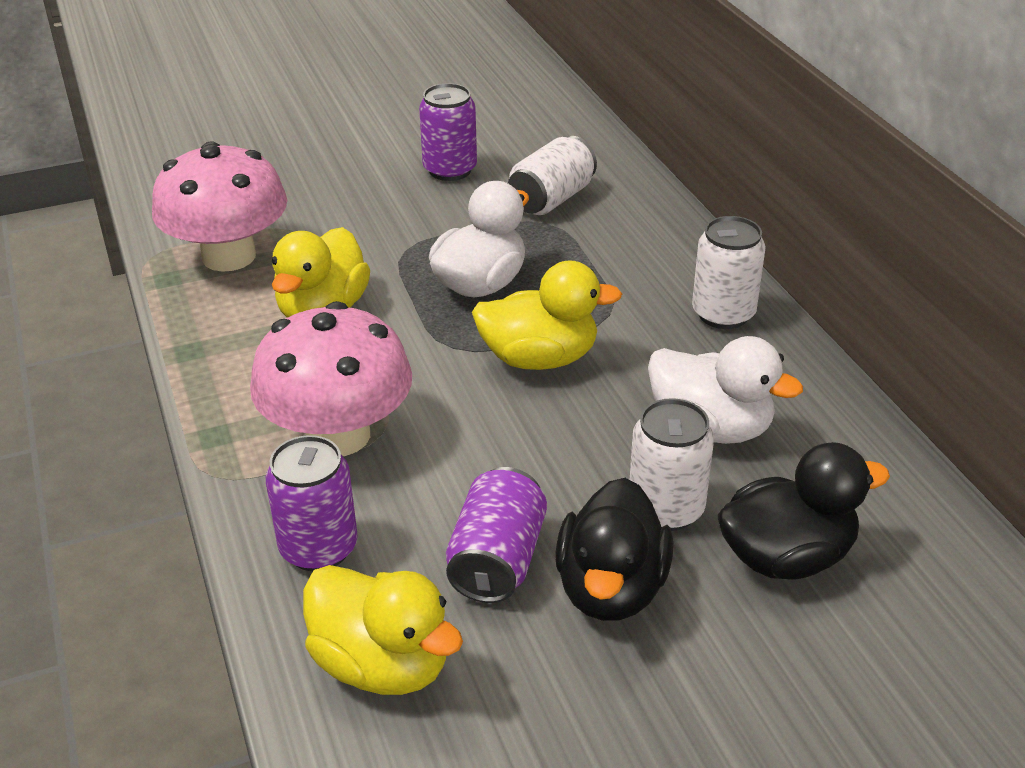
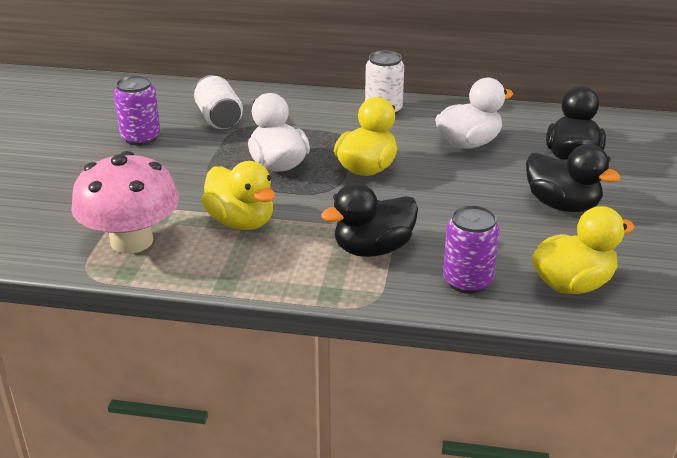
camera: 60 degrees left, 5 degrees down
(338, 435) = (373, 249): pink mushroom -> black duck
(497, 560) = (519, 229): purple can -> none
(666, 509) = (518, 174): white can -> none

